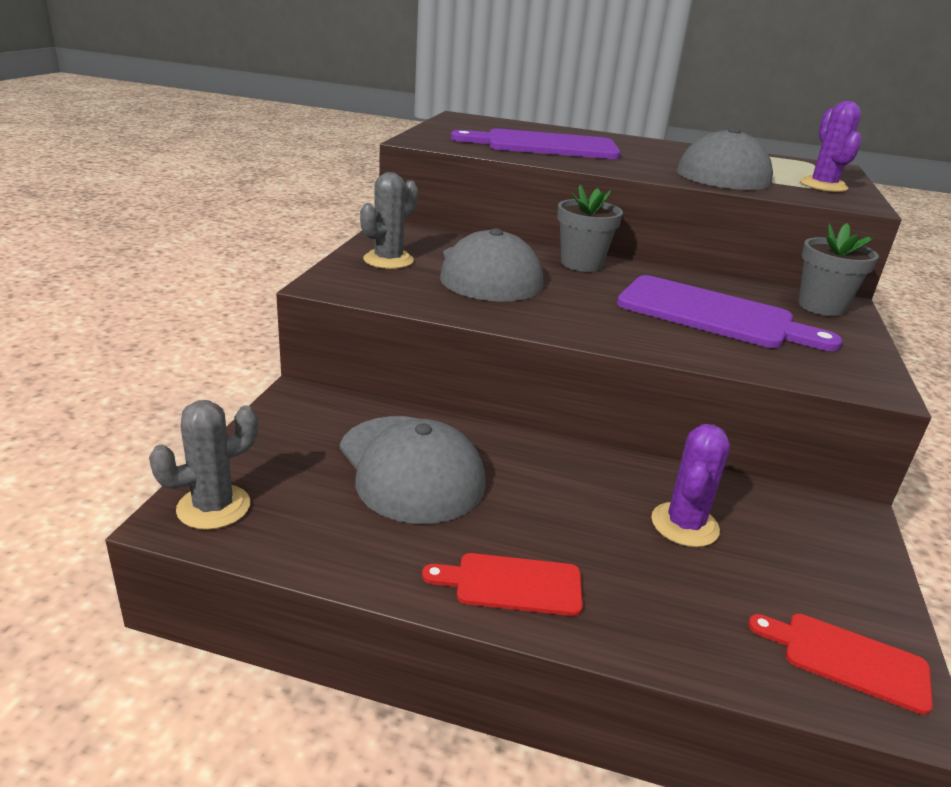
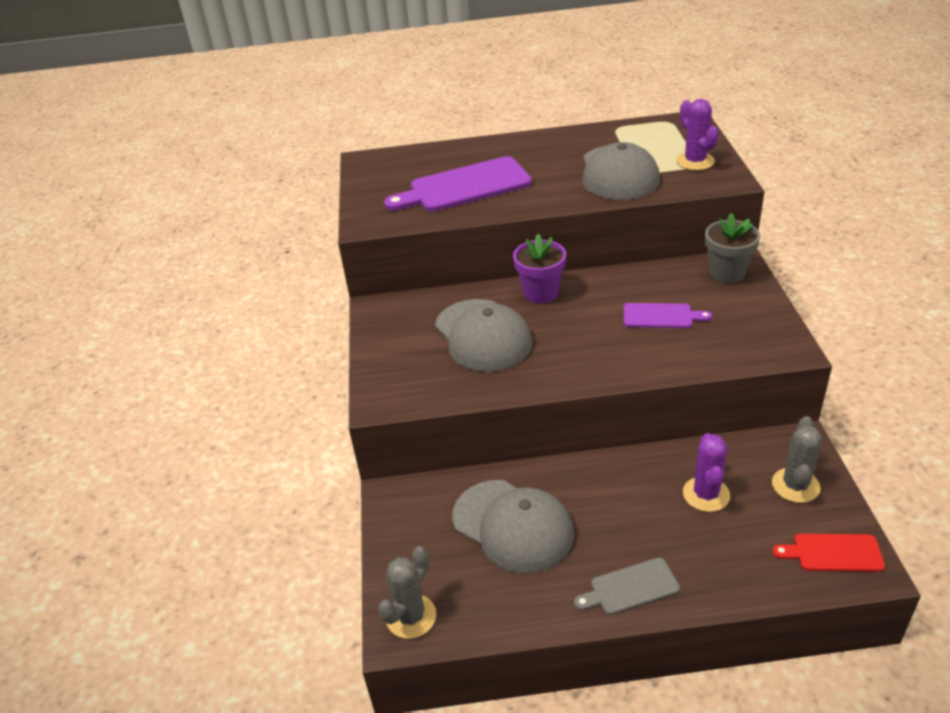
camera: 15 degrees left, 10 degrees up
(388, 260) = (400, 352): grey cactus -> grey cactus (795, 485)
(512, 584) = (630, 588): red cutting board -> grey cutting board
(581, 264) = (540, 293): grey flower pot -> purple flower pot
(713, 315) = (661, 316): purple cutting board -> purple cutting board, size x0.54

